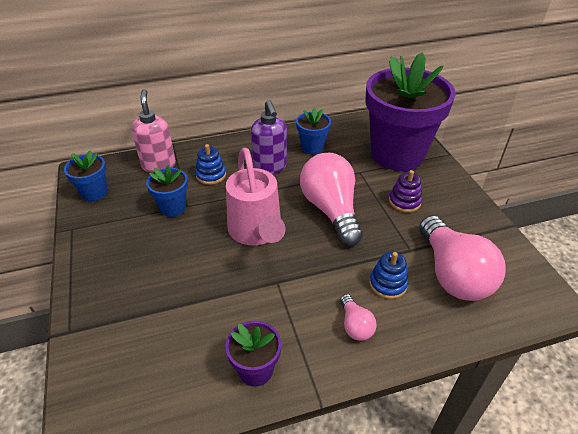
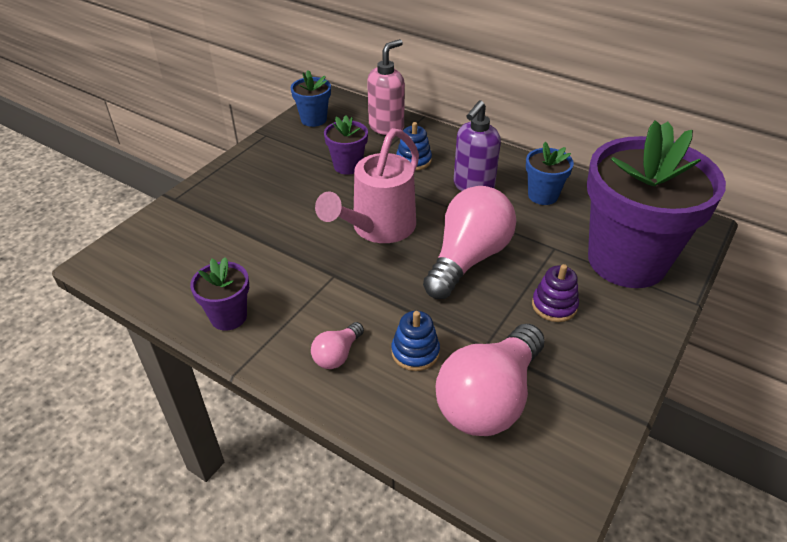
camera: 50 degrees right, 0 degrees up
(173, 208) = (348, 166): blue flower pot -> purple flower pot

